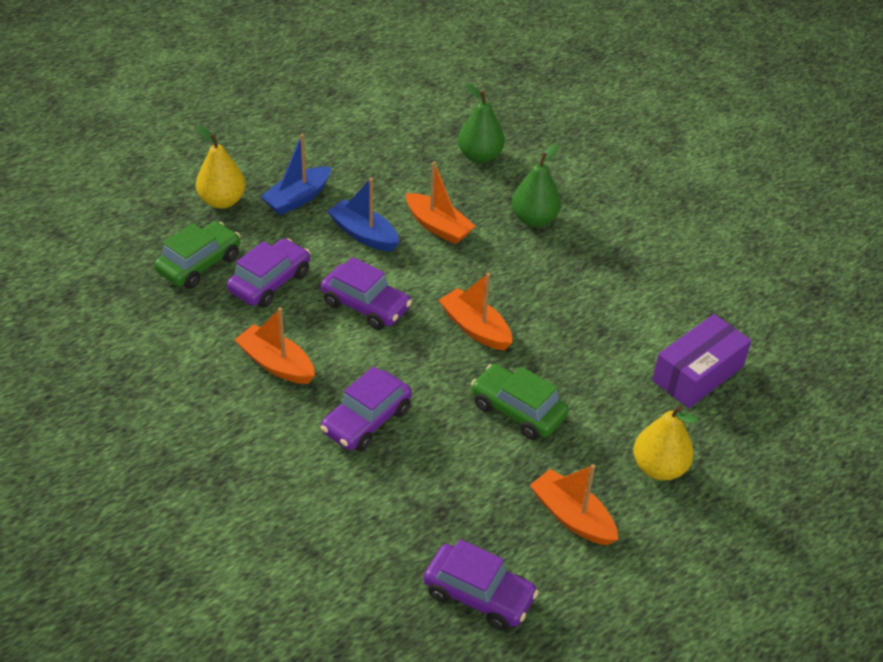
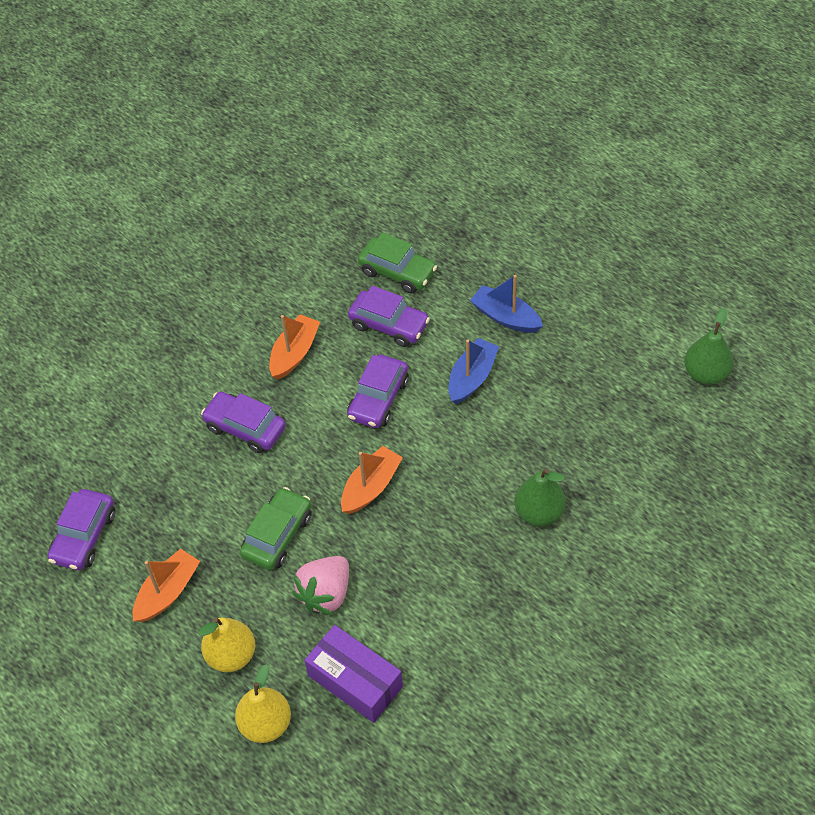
camera: 85 degrees right, 10 degrees up
(222, 201) = (483, 265): yellow pear -> yellow pear (266, 724)
(438, 227) = (501, 433): orange boat -> none
(480, 156) = (624, 449): green pear -> green pear (706, 374)
(596, 381) = (326, 594): none -> pink strawberry

